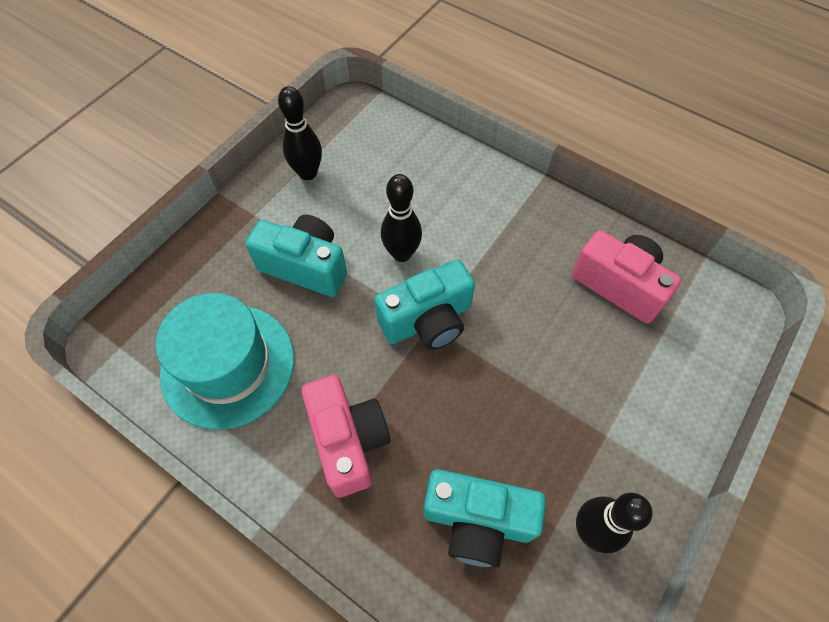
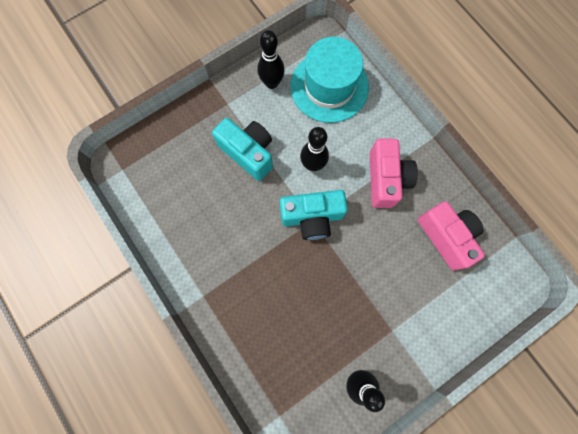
camera: 20 degrees right, 15 degrees up
(228, 365) = (182, 204): turquoise hat -> turquoise hat (329, 87)
(348, 441) = (237, 277): pink camera -> pink camera (386, 179)
(477, 521) = (294, 351): turquoise camera -> none

